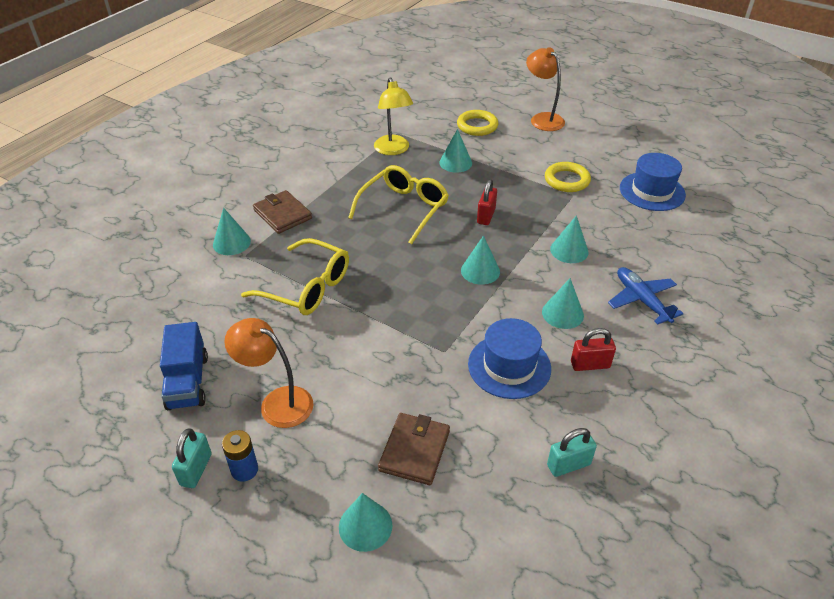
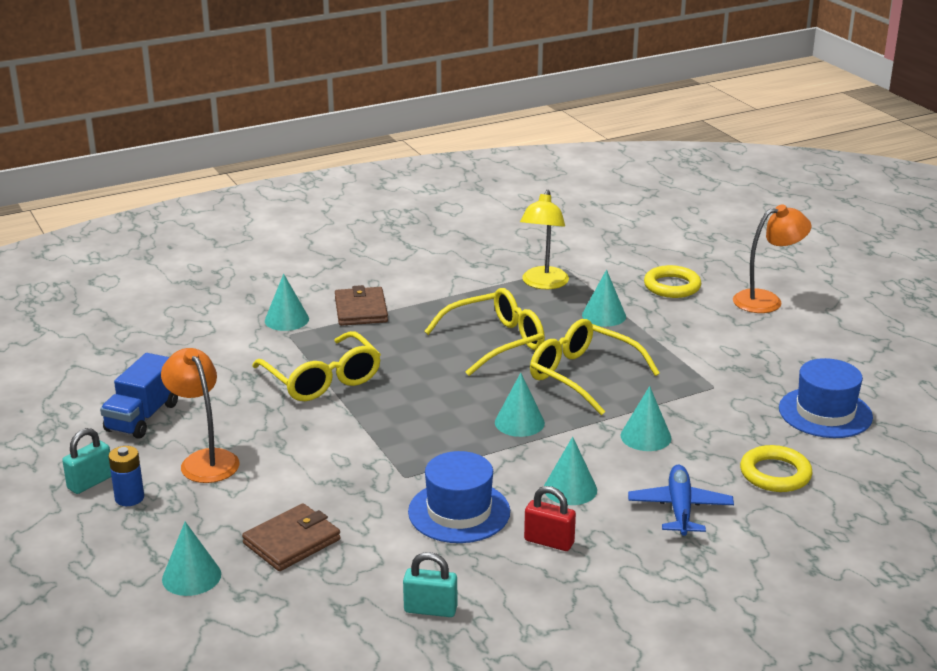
camera: 30 degrees right, 15 degrees down
(486, 216) = (582, 376): red padlock -> yellow glasses
(542, 119) = (766, 300): orange lamp -> orange lamp turned 75 degrees clockwise
(567, 180) = (724, 370): yellow ring -> yellow ring (775, 474)

